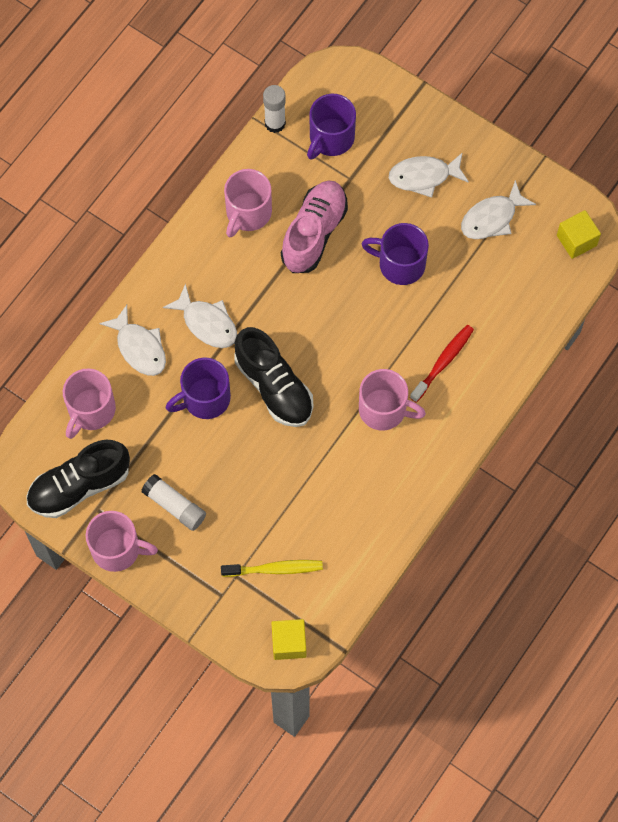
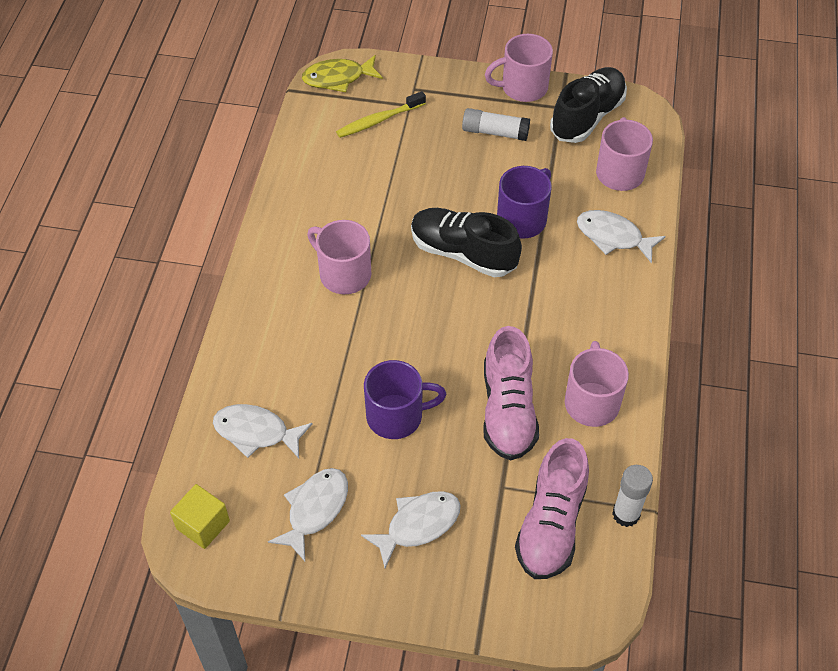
camera: 155 degrees right, 15 degrees down
(207, 323) = (563, 282): white fish -> white fish (256, 432)
(289, 643) = (338, 78): yellow cube -> yellow fish
(330, 138) = (551, 524): purple mug -> pink shoe
(384, 409) = (343, 274): pink mug -> pink mug turned 45 degrees clockwise
(443, 362) = (303, 338): red toothbrush -> none

